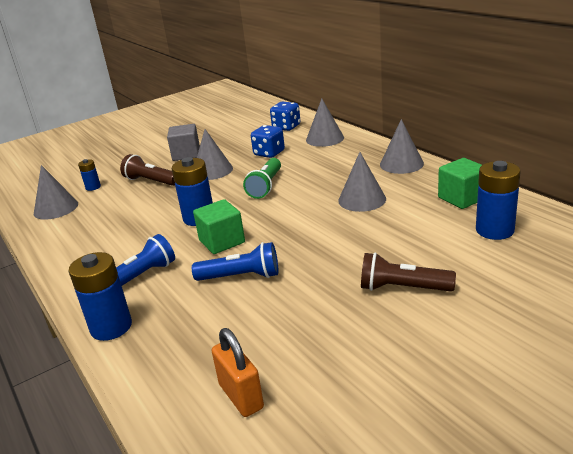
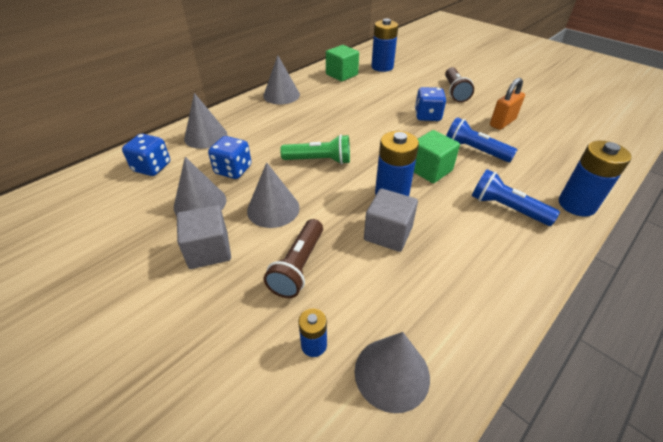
camera: 105 degrees left, 15 degrees up
(155, 213) = (388, 233): none -> grey cube
(241, 276) = (474, 150): blue flashlight -> blue flashlight turned 45 degrees counterclockwise
(241, 396) = (581, 132): orange padlock -> orange padlock (502, 122)
(332, 253) = (427, 116): none -> blue dice
(362, 199) = (345, 109): grey cone -> grey cone (200, 203)

